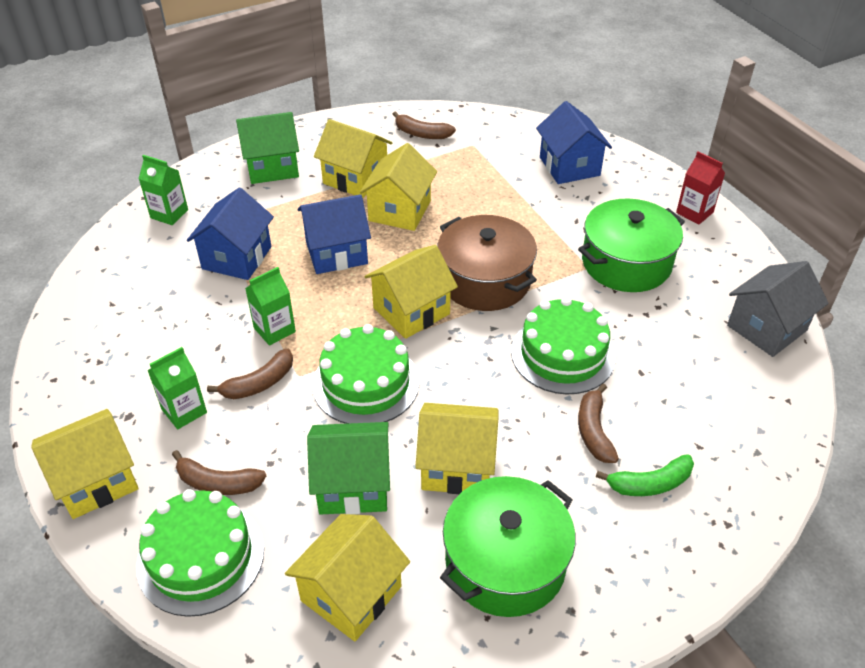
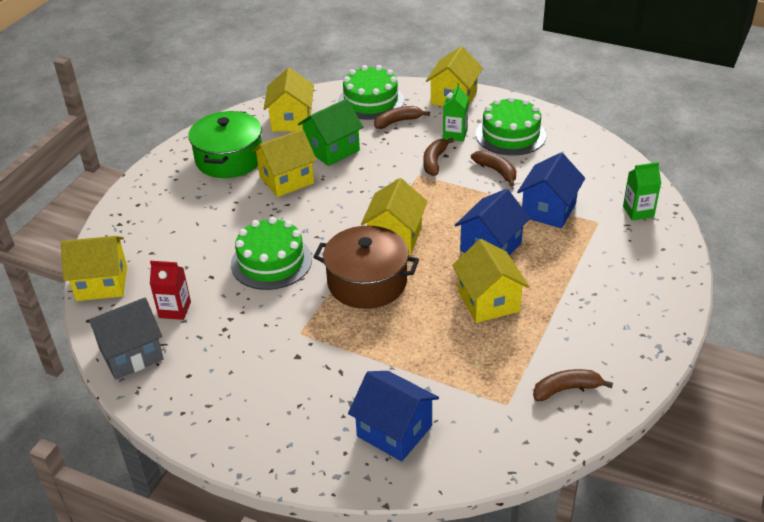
camera: 145 degrees right, 5 degrees down
(237, 257) = (548, 210): blue house -> blue house turned 45 degrees clockwise
(272, 167) = (633, 283): green house -> none
(274, 330) = (463, 187): green carton -> none
(355, 178) = (558, 310): yellow house -> yellow house (101, 283)
(366, 383) = (376, 189): green cake -> green cake (510, 135)
(594, 431) = (221, 230): brown banana -> brown banana (496, 171)
(626, 263) = (271, 353): green pot -> none
(649, 483) = (173, 221): green banana -> none
(694, 212) = (240, 441): red carton -> red carton (175, 310)
(766, 328) = (131, 354): grey house -> grey house turned 45 degrees clockwise

